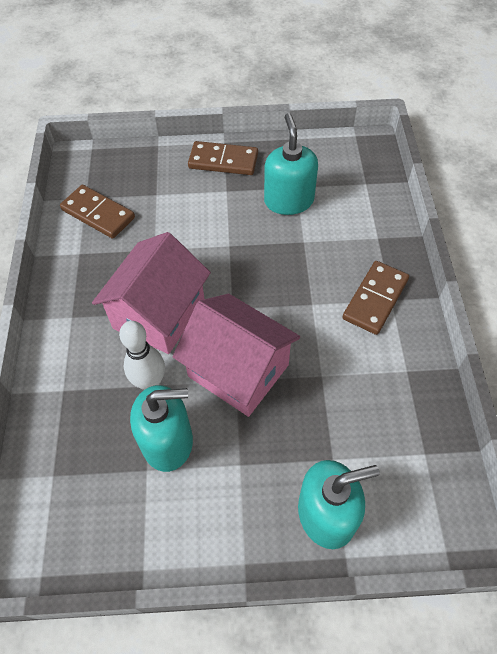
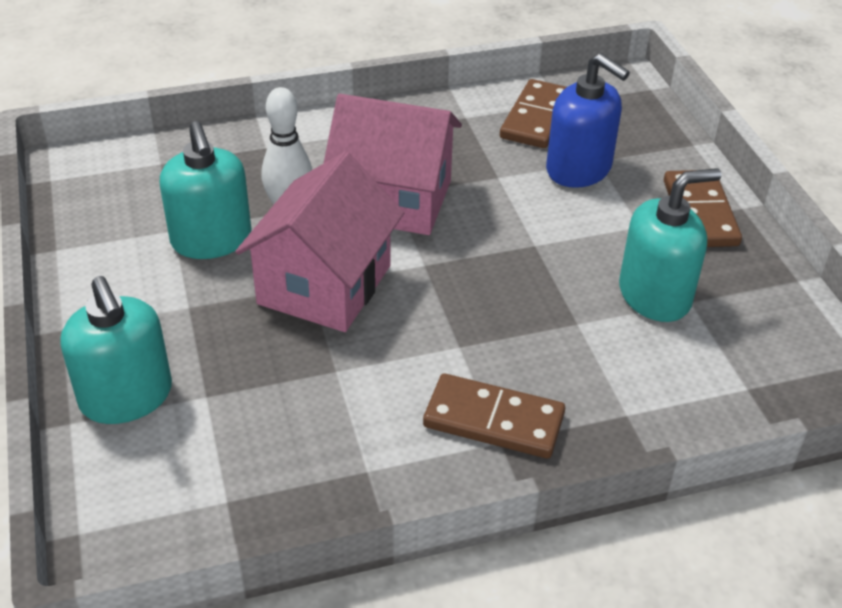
camera: 75 degrees right, 15 degrees down
(162, 205) = (579, 169): none -> blue soap dispenser

